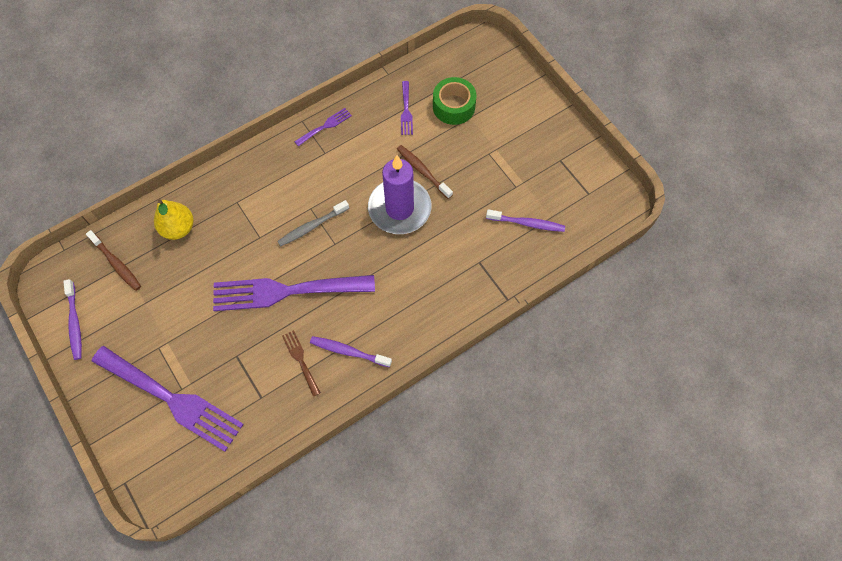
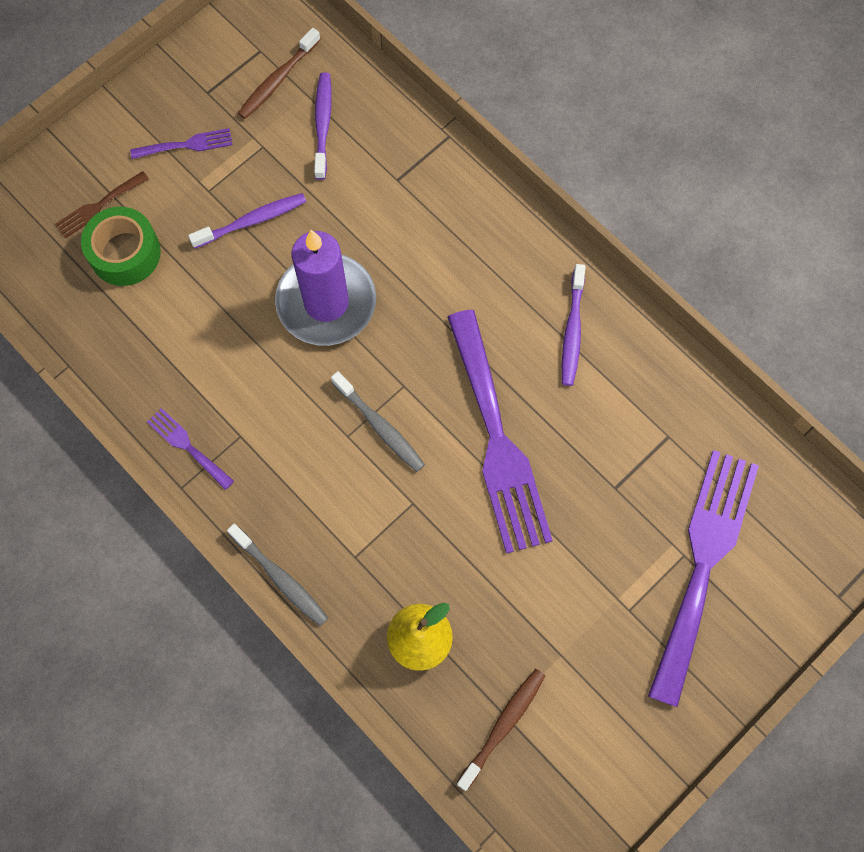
camera: 100 degrees left, 5 degrees up
(75, 323) = (619, 761): purple toothbrush -> purple toothbrush (252, 221)
(236, 163) = (280, 578): none -> grey toothbrush
(300, 360) = (600, 394): brown fork -> brown fork (99, 206)
(406, 111) = (141, 324): purple fork -> purple fork (186, 145)
(423, 171) = (254, 280): brown toothbrush -> brown toothbrush (278, 80)

